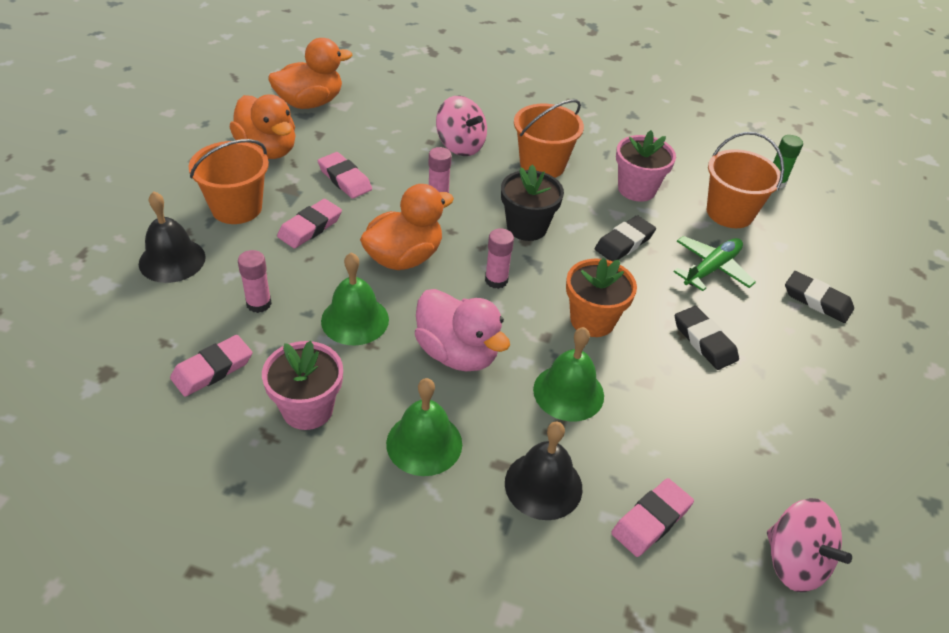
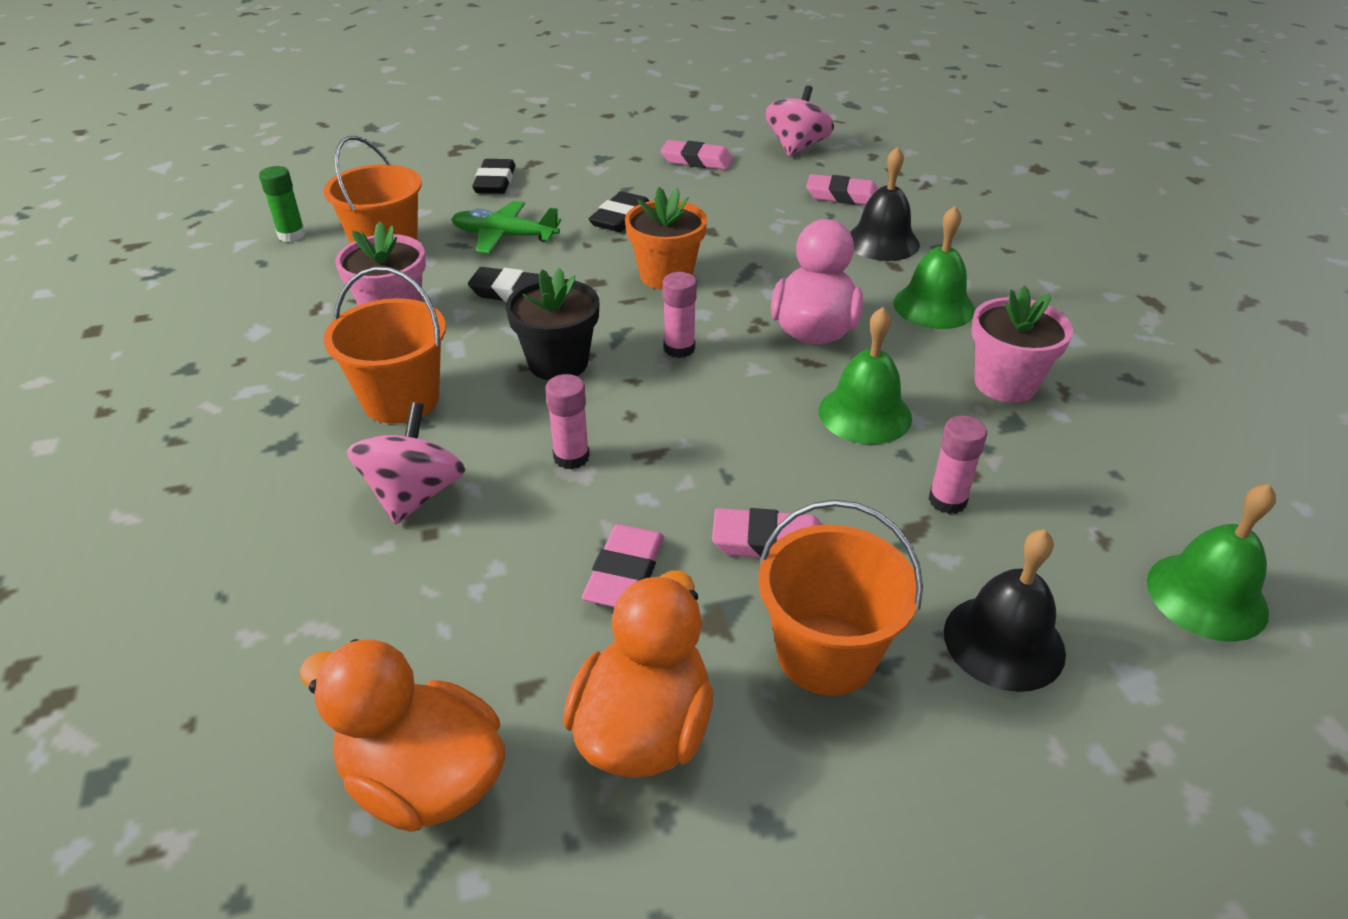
camera: 120 degrees left, 5 degrees down
(212, 369) = (1069, 474): pink eraser -> pink eraser (696, 160)
(404, 257) = (724, 428): orange duck -> none
(568, 392) = (774, 260): green bell -> green bell (1206, 596)

